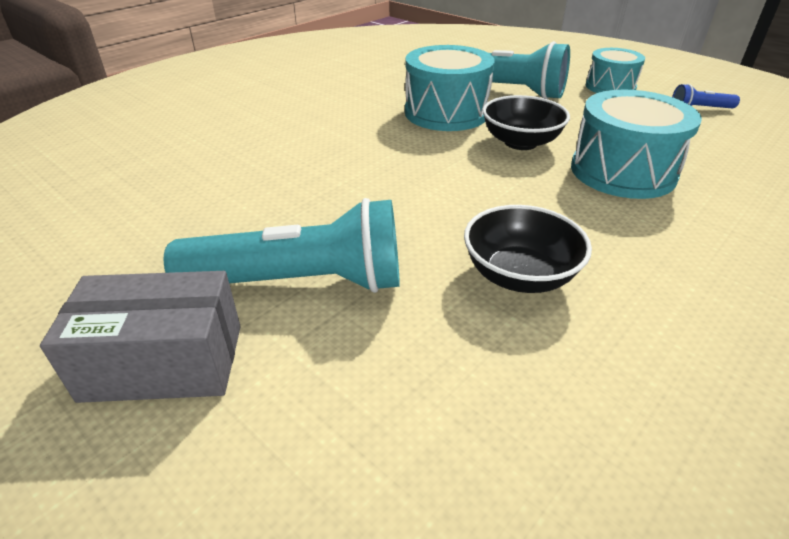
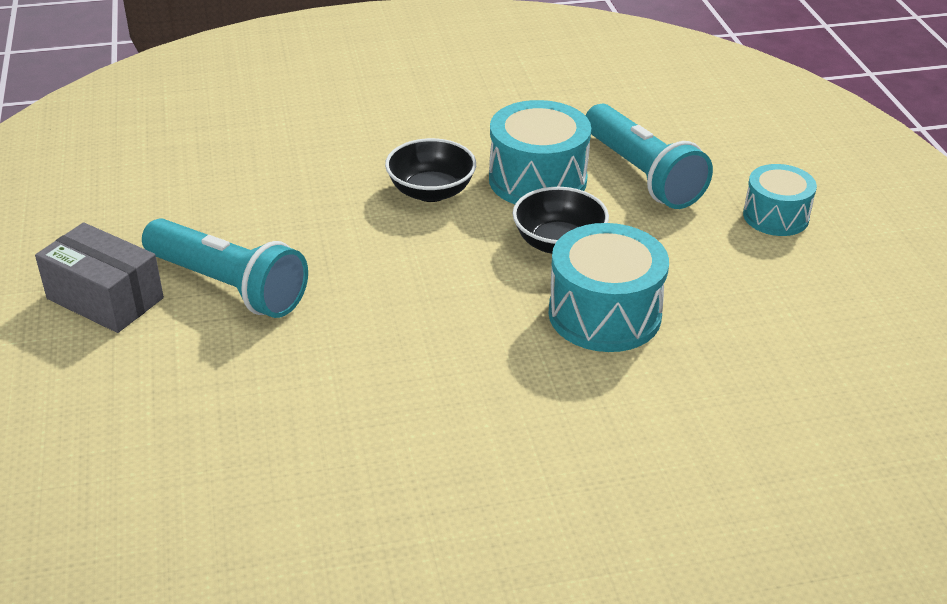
camera: 35 degrees right, 0 degrees up
(519, 275) = (376, 353): black bowl -> black bowl (431, 191)
(700, 109) = (829, 286): blue flashlight -> none

